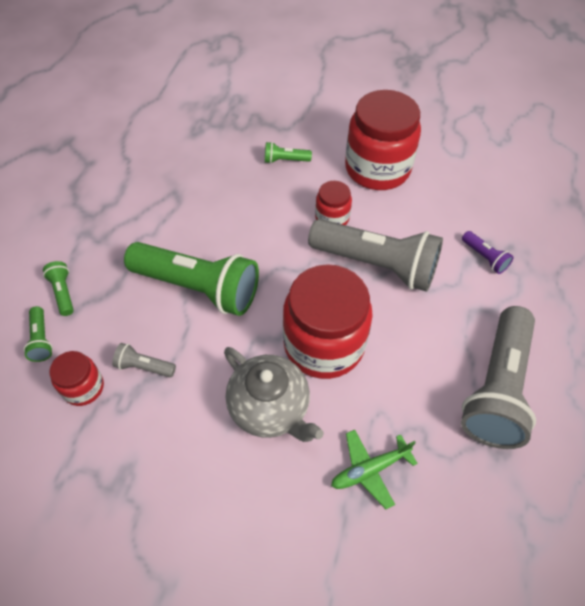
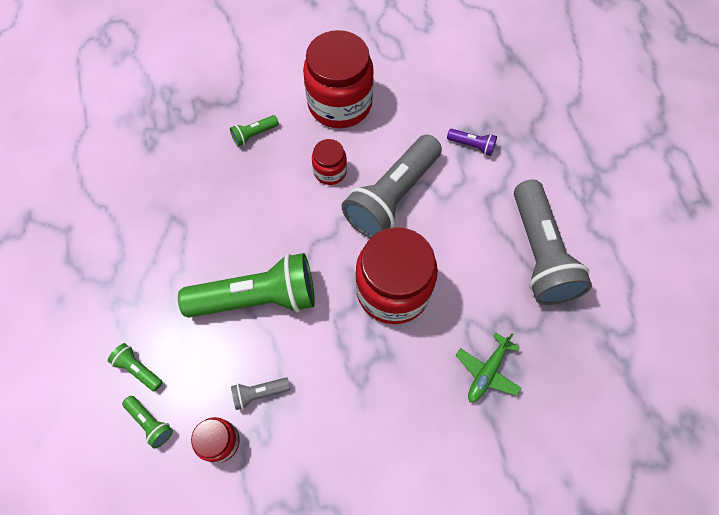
camera: 30 degrees left, 10 degrees up
(270, 408) = (385, 368): grey teapot -> none
(376, 265) = (392, 196): grey flashlight -> grey flashlight turned 135 degrees clockwise

